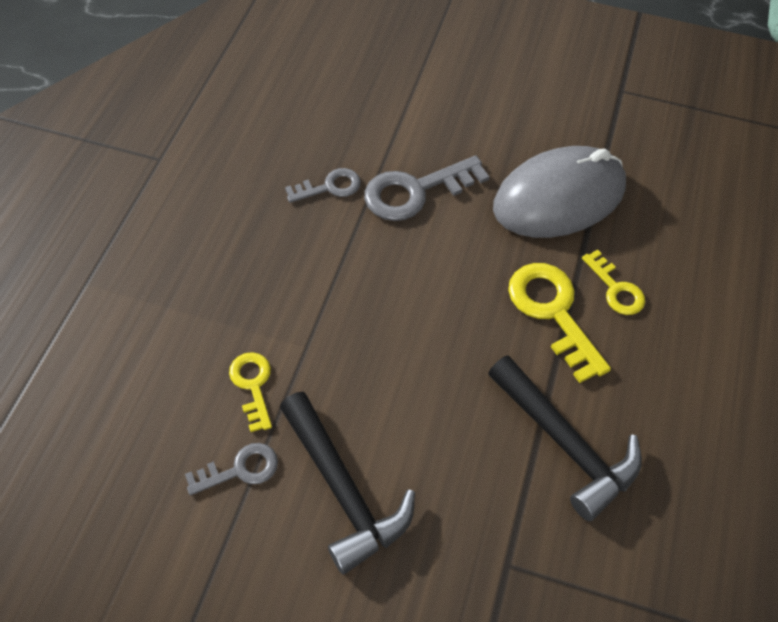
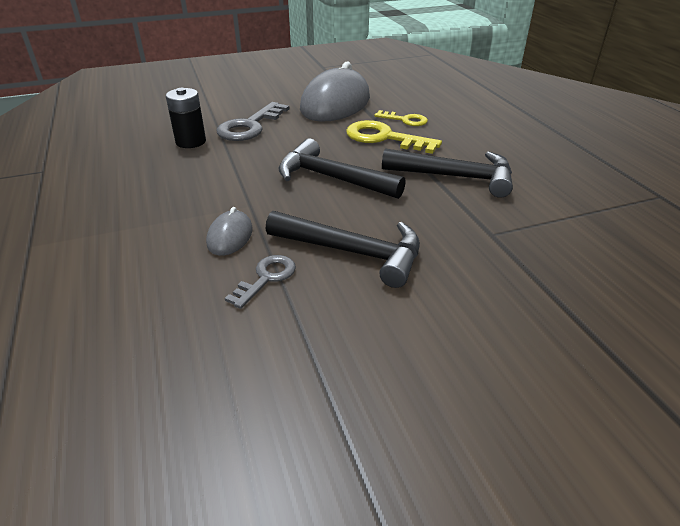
camera: 35 degrees left, 20 degrees down
(253, 385) = (230, 236): yellow key -> grey mouse
(330, 187) = (191, 142): grey key -> black battery
(423, 354) = (331, 178): none -> black hammer

